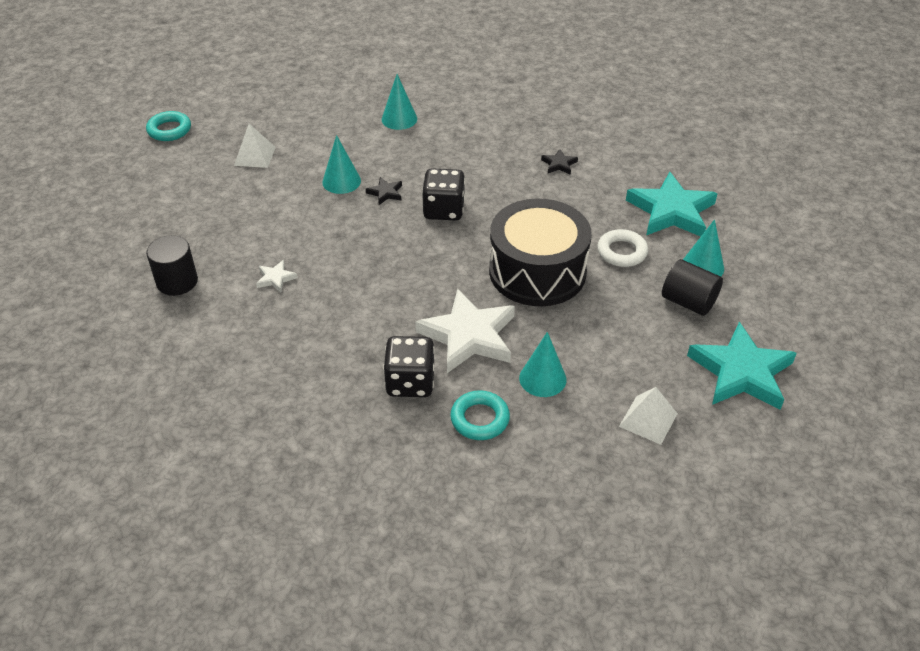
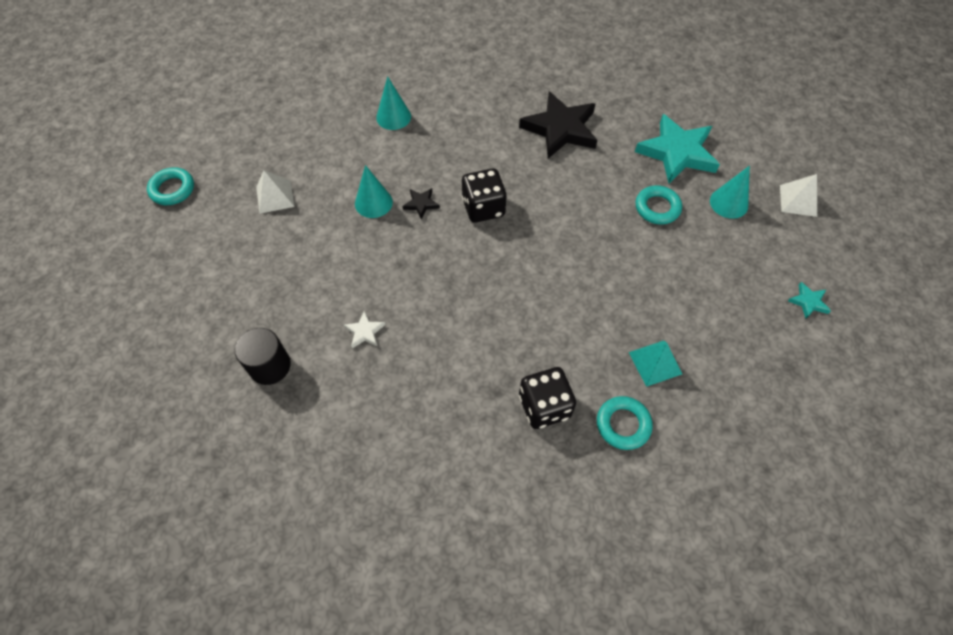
camera: 20 degrees left, 15 degrees up
(468, 335) = (571, 338): white star -> none
(537, 271) = (597, 250): black drum -> none
(542, 378) = (655, 363): turquoise cone -> turquoise pyramid
(559, 164) = (560, 129): black star -> black star, size x2.33
(622, 252) = (657, 208): white ring -> turquoise ring
(648, 420) = (759, 376): white pyramid -> white pyramid (798, 200)
(688, 302) = (734, 243): black cylinder -> none
(741, 372) = (808, 302): turquoise star -> turquoise star, size x0.43

